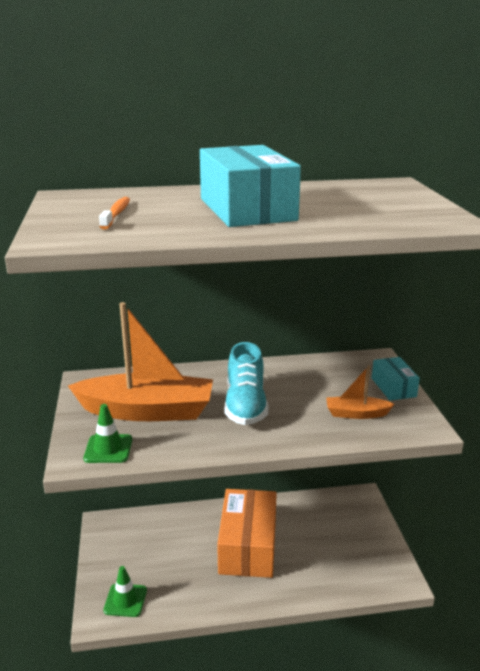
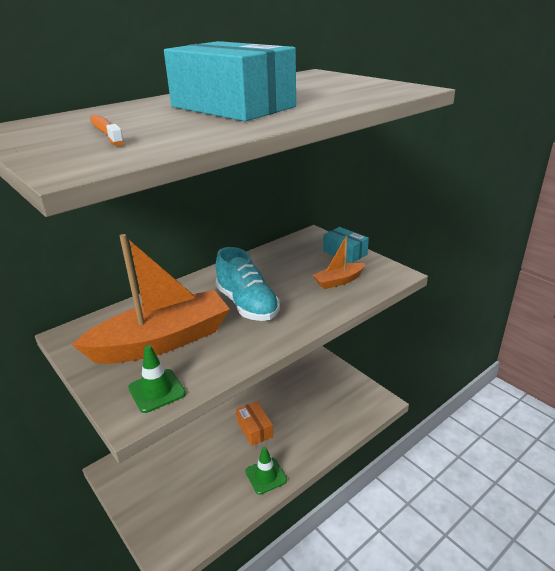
camera: 30 degrees left, 5 degrees up
(125, 600) = (183, 527): green traffic cone -> green traffic cone (266, 476)
(248, 546) = (254, 429): orange box -> orange box, size x0.51

